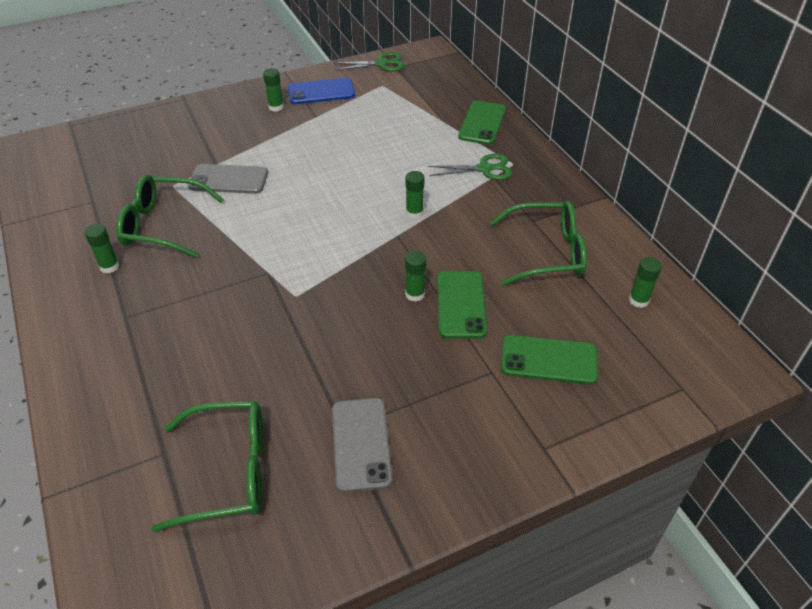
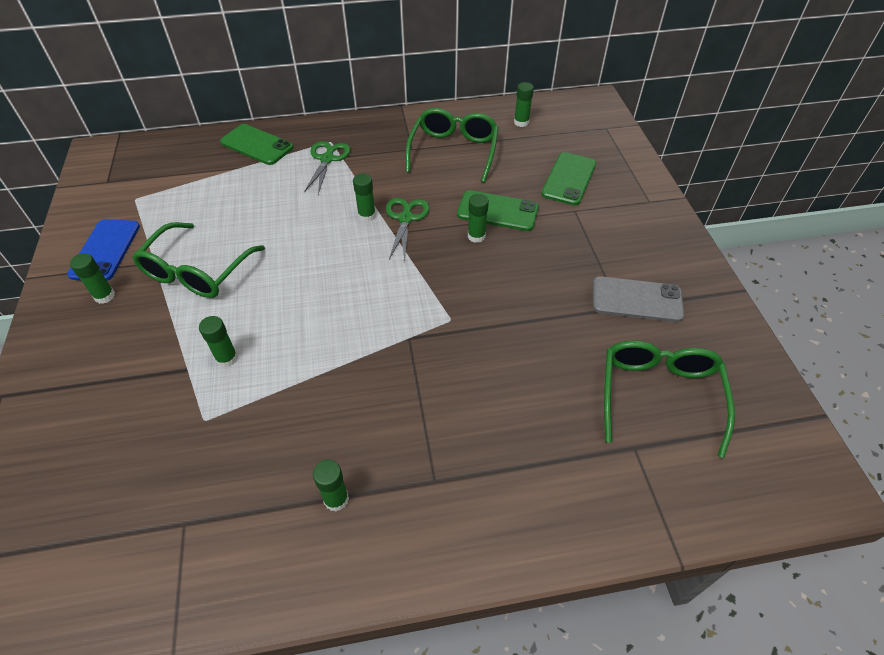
camera: 75 degrees left, 5 degrees up
(163, 225) = (281, 434): green glasses -> green glasses (196, 272)
(228, 179) = (227, 358): grey phone -> green glue stick
(382, 64) = (90, 191): green scissors -> green scissors (406, 218)

